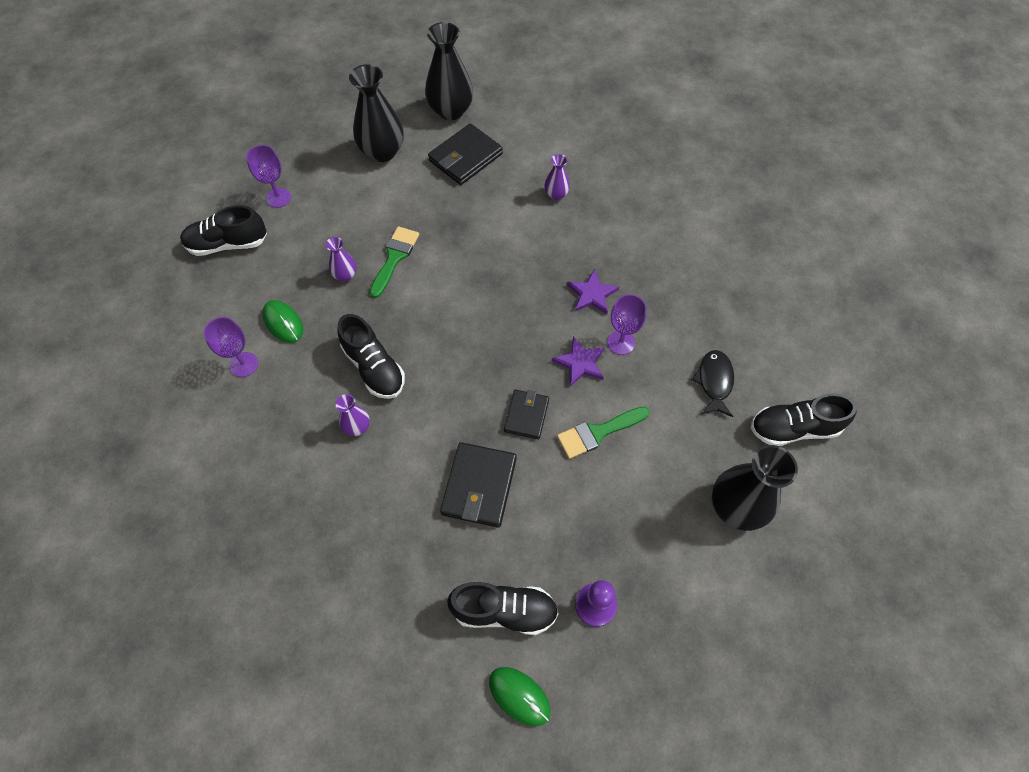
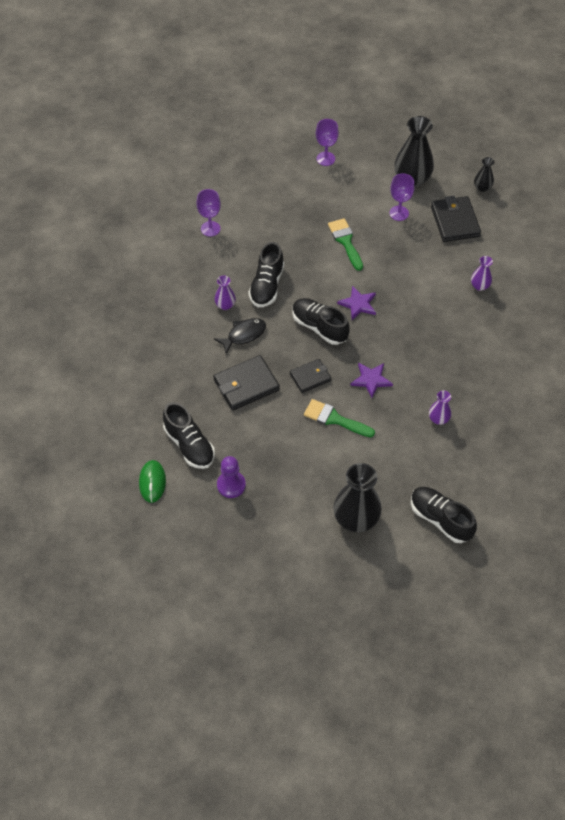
camera: 50 degrees right, 5 degrees down
(228, 244) = (272, 162): black shoe -> black shoe (319, 327)
(283, 323) = (251, 225): green mouse -> none
(345, 275) = (309, 228): purple vase -> purple vase (438, 419)
(394, 257) = (345, 241): green brush -> green brush turned 90 degrees counterclockwise
(451, 110) = (482, 188): black vase -> black vase, size x0.50
(465, 157) = (455, 221): black wallet -> black wallet turned 75 degrees clockwise
(592, 294) = (425, 354): purple star -> purple star (358, 304)
(621, 342) = (407, 391): purple goblet -> purple goblet (399, 213)
(714, 382) = (430, 457): black fish -> black fish (244, 335)

